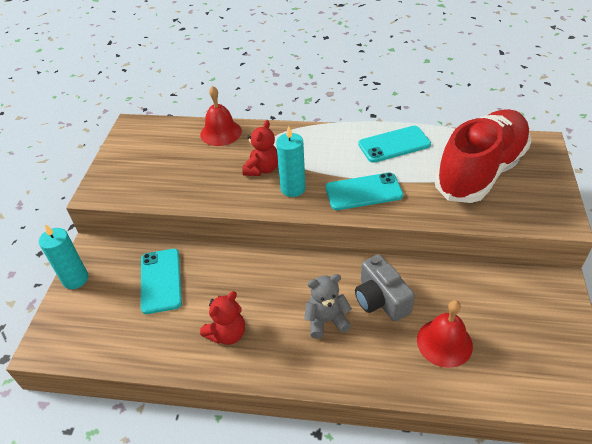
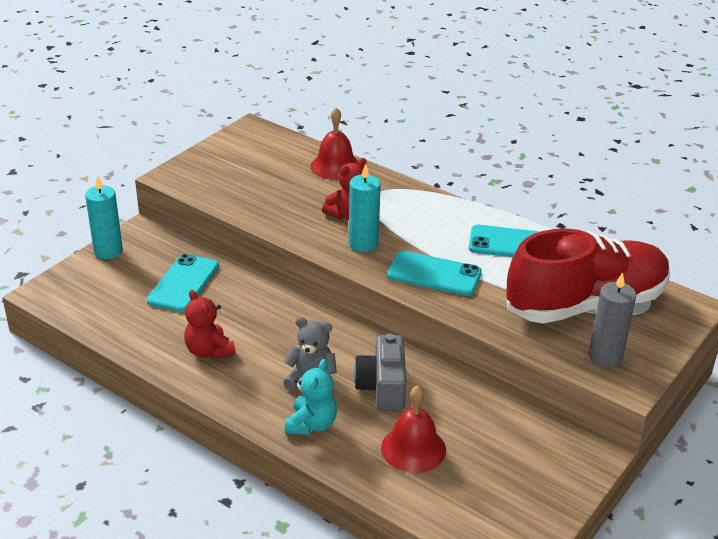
camera: 25 degrees right, 10 degrees down
(227, 334) = (209, 351): red teddy bear -> red teddy bear turned 75 degrees clockwise
(357, 361) = (311, 424): none -> turquoise teddy bear
(529, 206) = (605, 357): none -> grey candle

